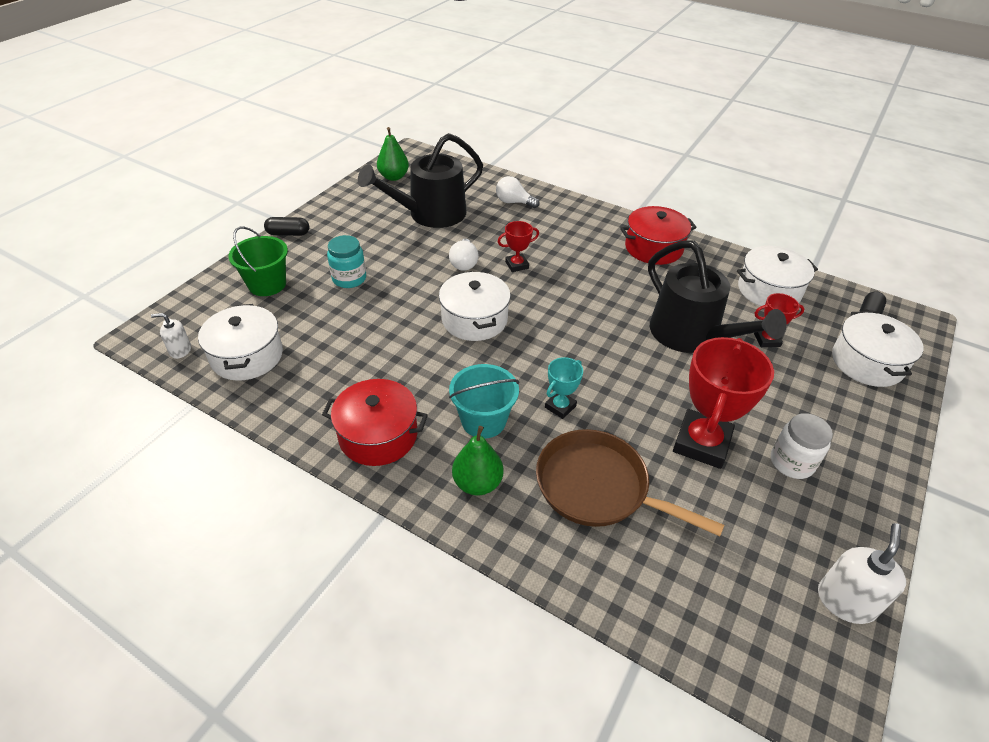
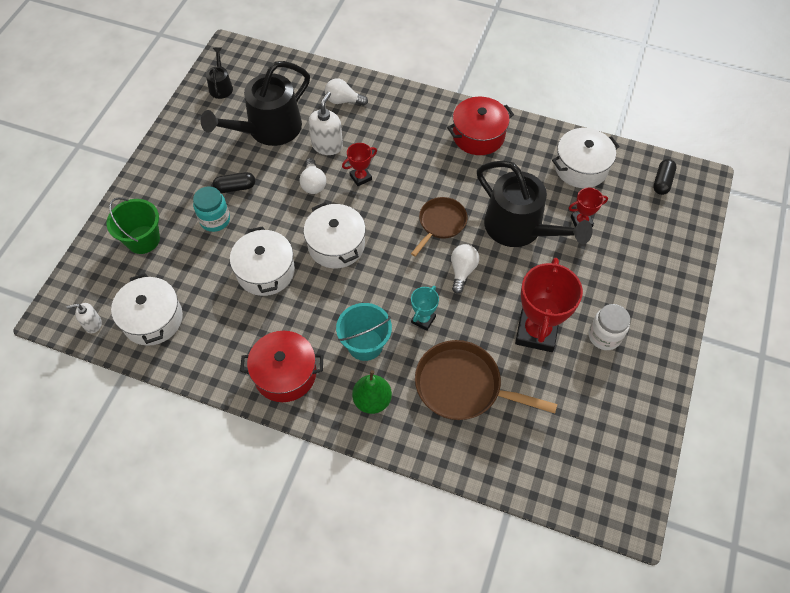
camera: 10 degrees left, 15 degrees up
(288, 233) = (142, 177): black capsule -> black capsule (235, 187)
(393, 177) = (221, 87): green pear -> black watering can
(598, 317) = (440, 223): none -> brown pan
(616, 366) = (462, 271): none -> white light bulb
(845, 601) = (643, 440): white soap dispenser -> white soap dispenser (327, 145)
(867, 362) = (661, 230): white pot -> white pot (265, 271)

